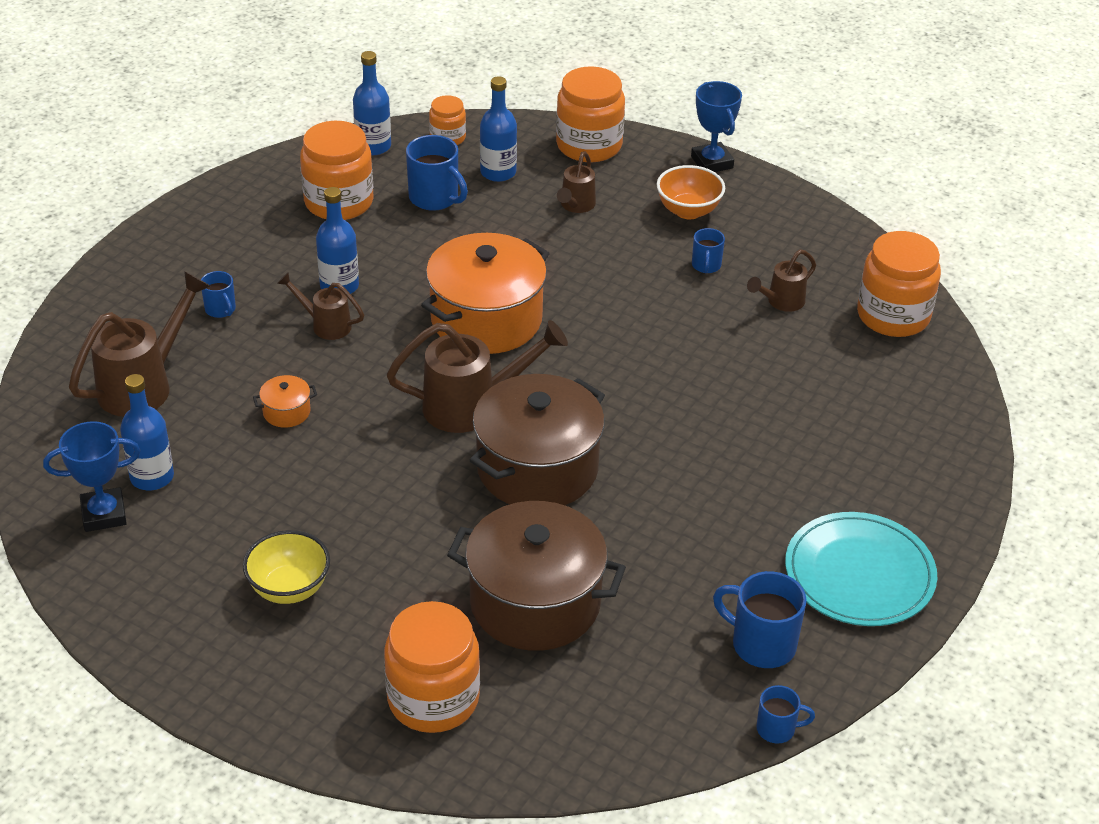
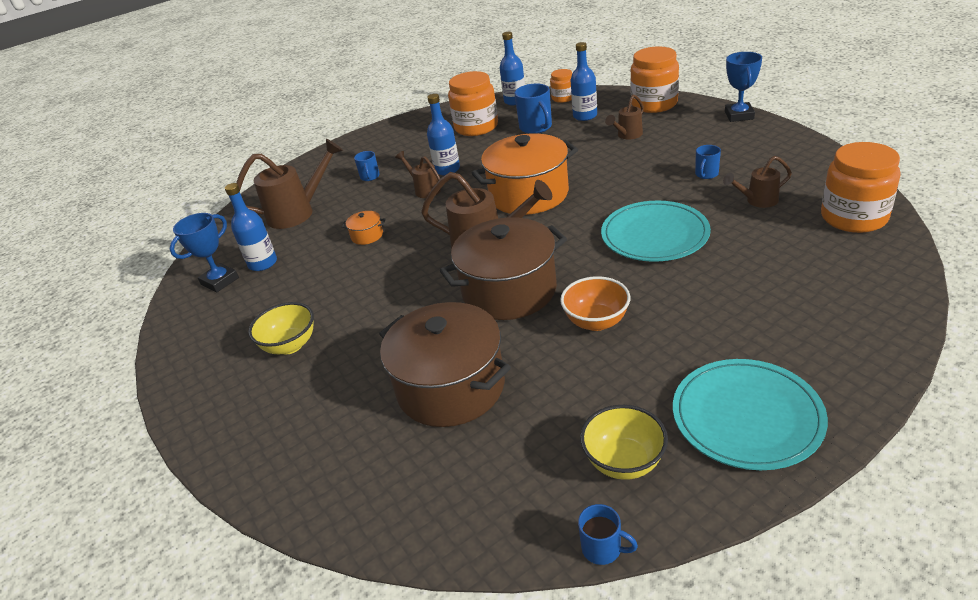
camera: 30 degrees right, 5 degrees down
(104, 514) = (220, 281): blue trophy -> blue trophy turned 60 degrees counterclockwise
(433, 699) = (329, 447): orange jar -> none
(679, 365) = (654, 235): none -> turquoise plate
(688, 211) = (708, 142): orange bowl -> orange bowl (596, 322)
(761, 644) = (624, 462): blue mug -> yellow bowl

